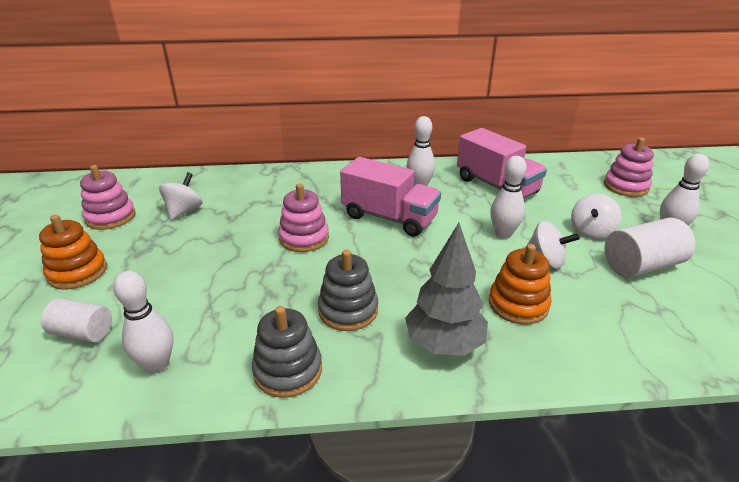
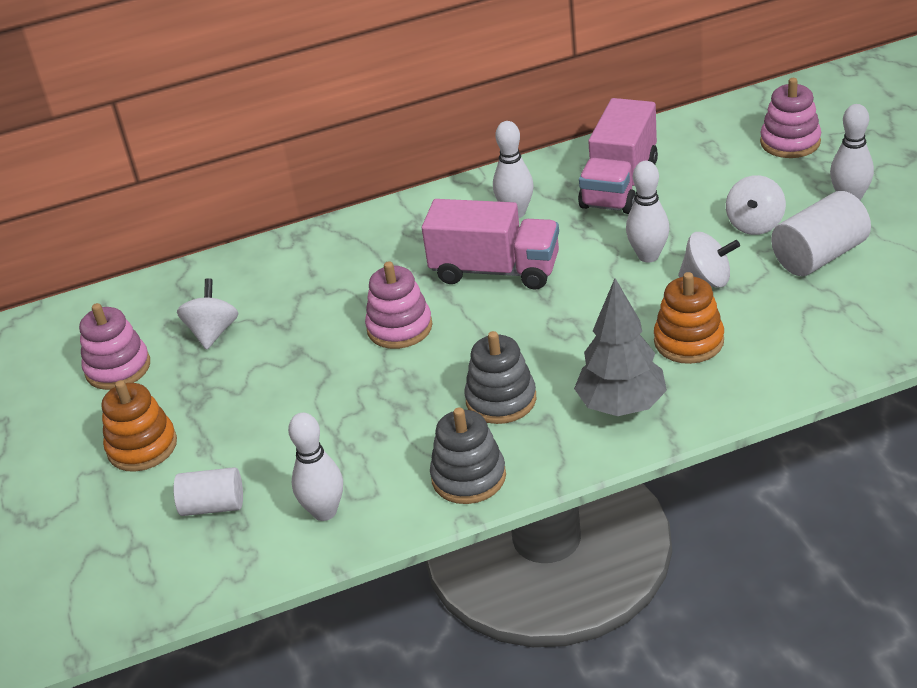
camera: 10 degrees left, 5 degrees up
(496, 186) = (619, 184): pink truck -> pink truck turned 75 degrees clockwise

